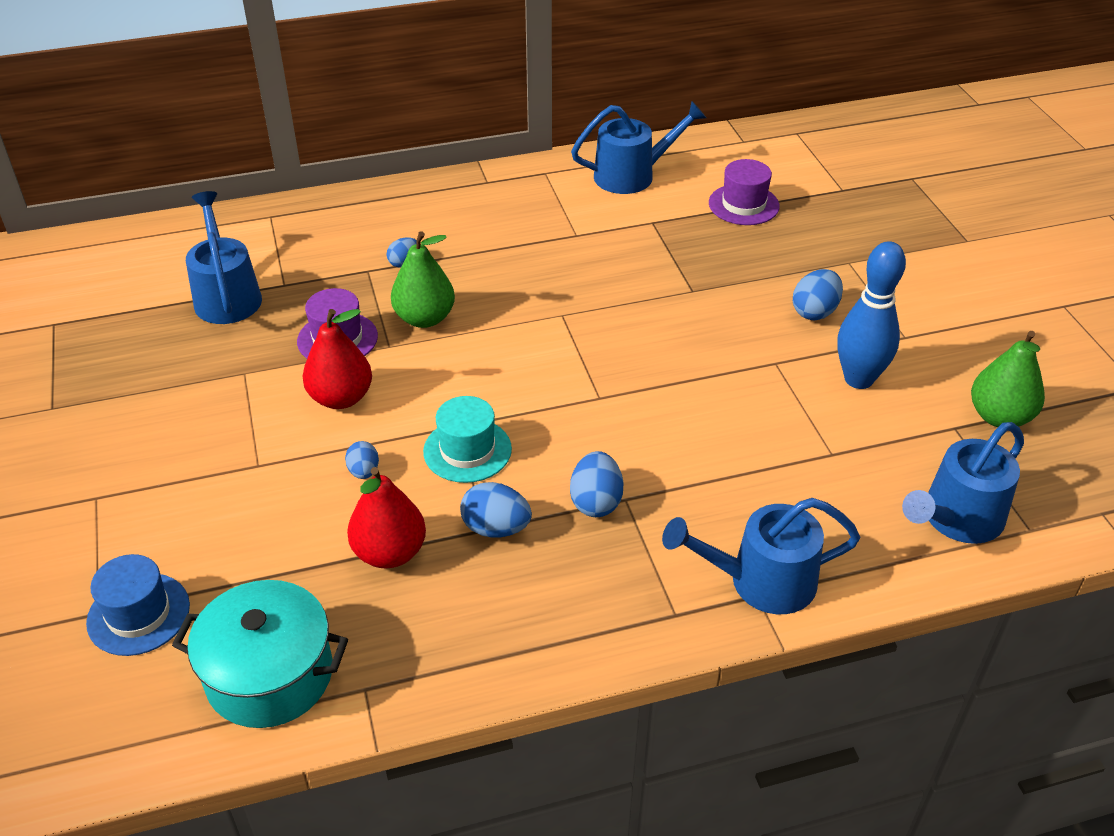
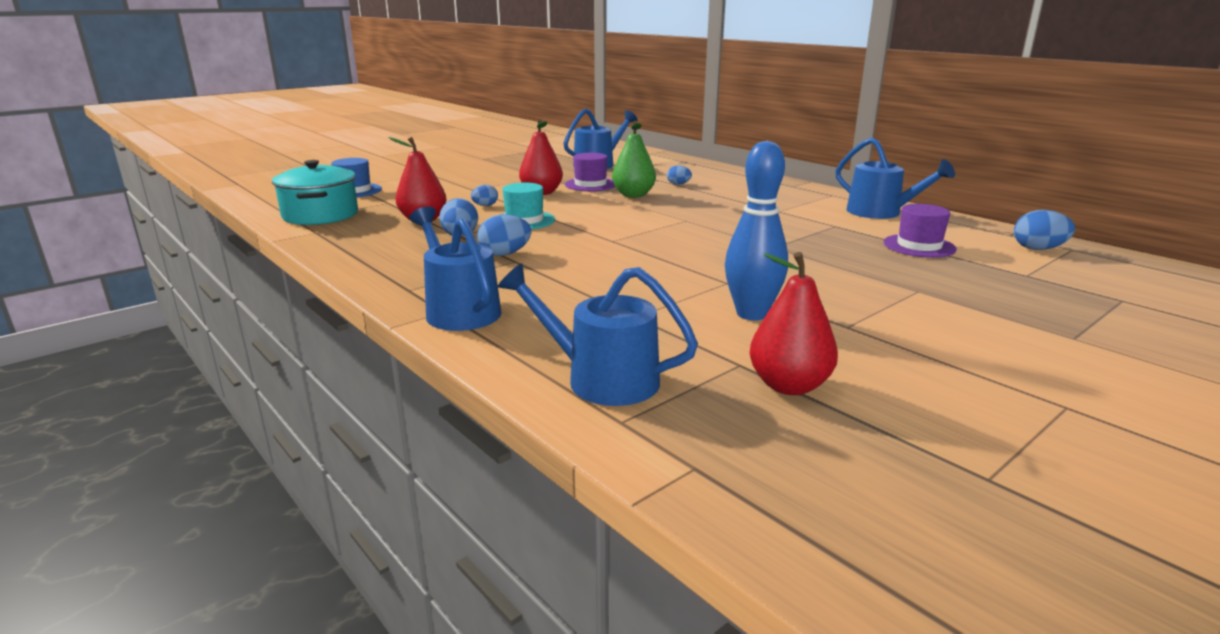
camera: 65 degrees right, 20 degrees down
(814, 312) = (819, 287): blue egg -> blue egg (1038, 249)
(999, 417) = (789, 385): green pear -> red pear

